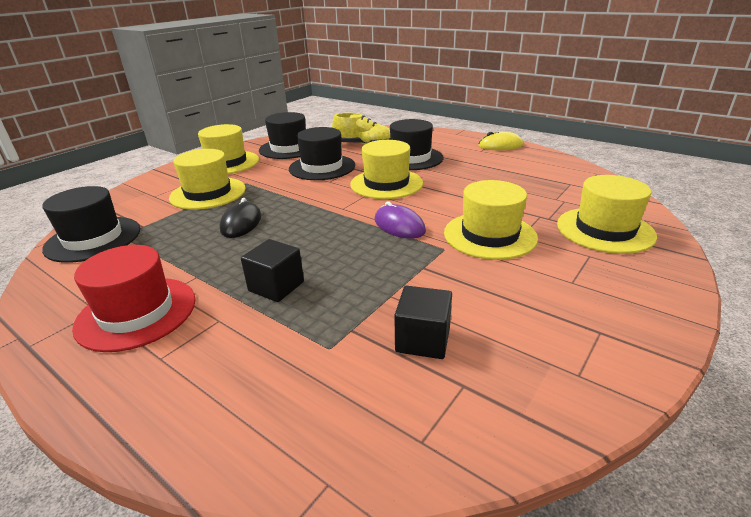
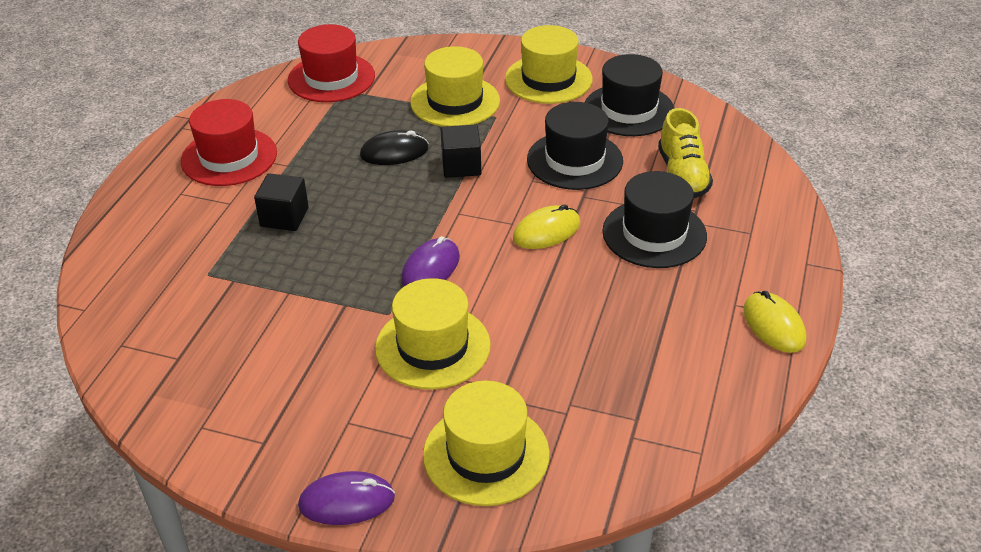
camera: 70 degrees right, 10 degrees up
(93, 239) = (331, 78): black hat -> red hat
(386, 184) = (546, 231): yellow hat -> yellow mouse
(423, 340) = (228, 325): black cube -> black cube (461, 166)
(667, 292) = (346, 501): none -> purple mouse

